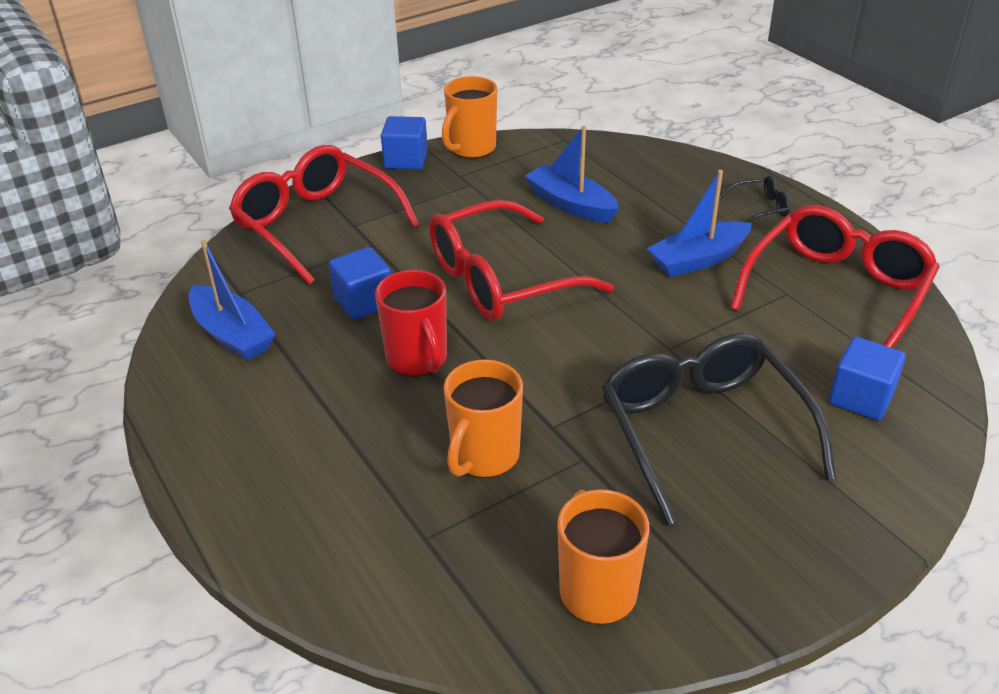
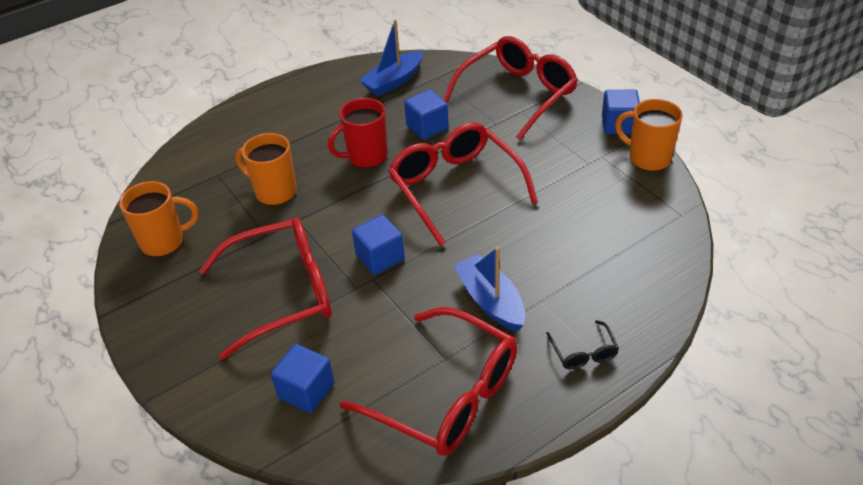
camera: 90 degrees right, 5 degrees up
(571, 205) = (566, 221): blue boat -> none
(630, 342) = (380, 257): none -> blue cube
(703, 431) = (282, 293): black glasses -> red glasses

